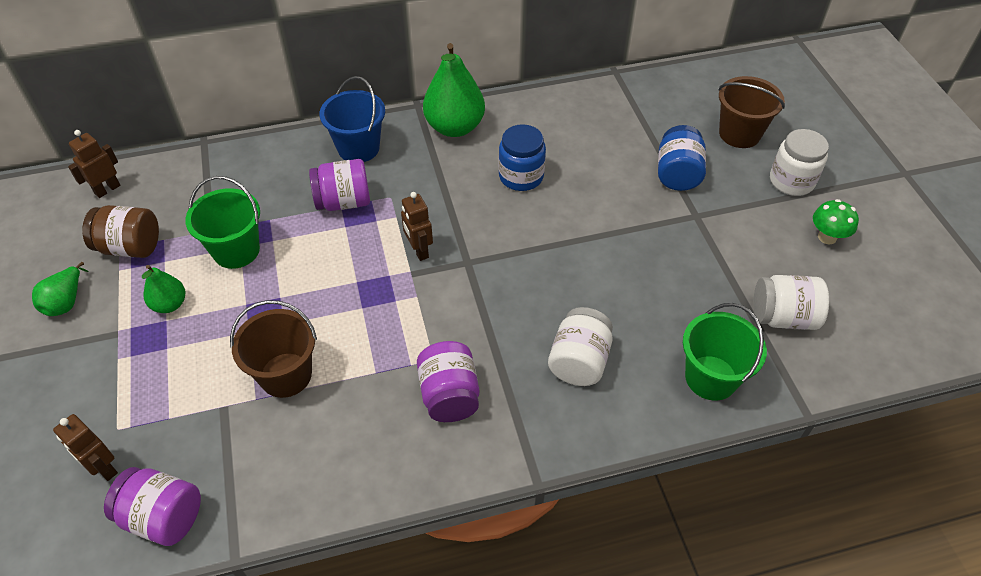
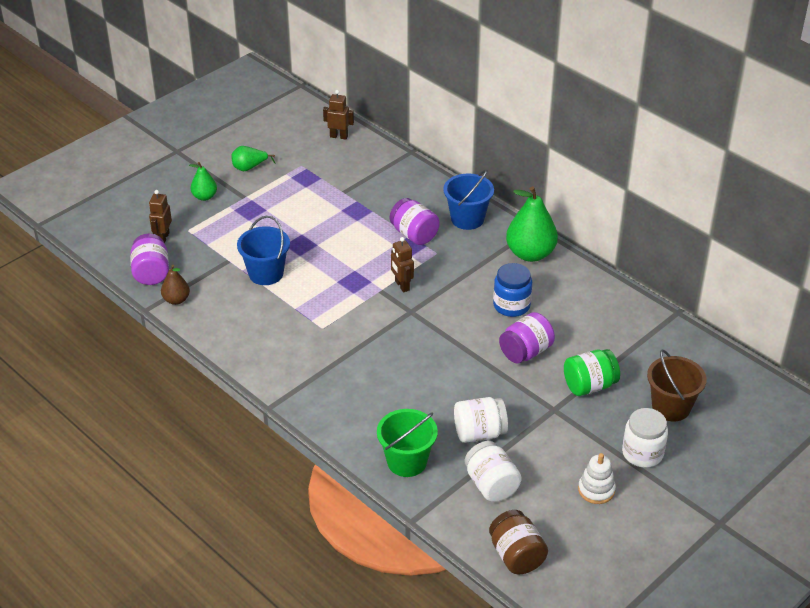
camera: 60 degrees right, 10 degrees down
(130, 247) = (305, 169): brown jar -> brown jar (516, 556)
(170, 304) = (278, 205): green pear -> green pear (204, 197)
(236, 250) = (337, 210): green bucket -> none
(248, 508) = (176, 300): none -> brown pear
(285, 375) = (266, 273): brown bucket -> blue bucket
(419, 251) = (402, 286): brown robot -> brown robot turned 60 degrees counterclockwise
(449, 395) = (302, 346): purple jar -> purple jar (525, 352)
(579, 361) = (371, 393): white jar -> white jar (479, 433)
(677, 174) = (589, 385): blue jar -> green jar
(827, 237) = (596, 490): green mushroom -> white stacking toy

